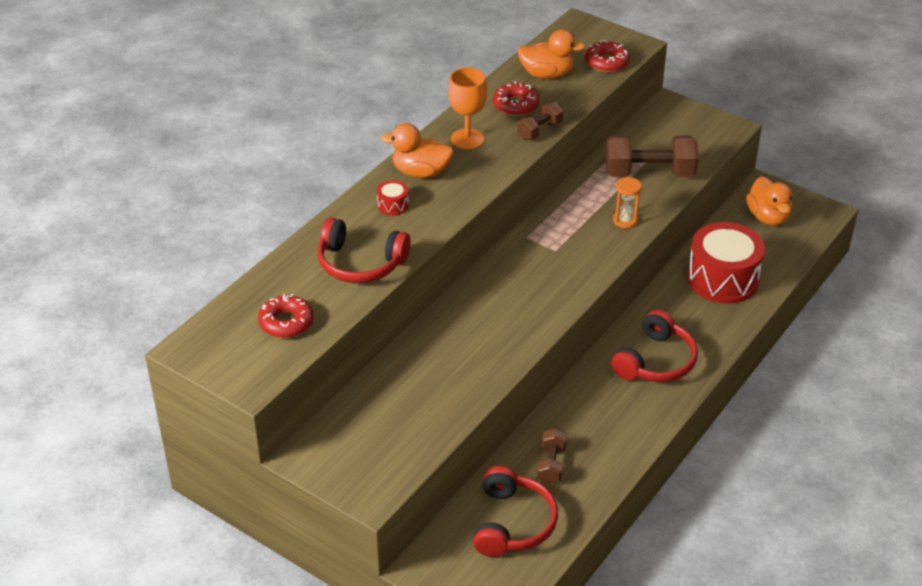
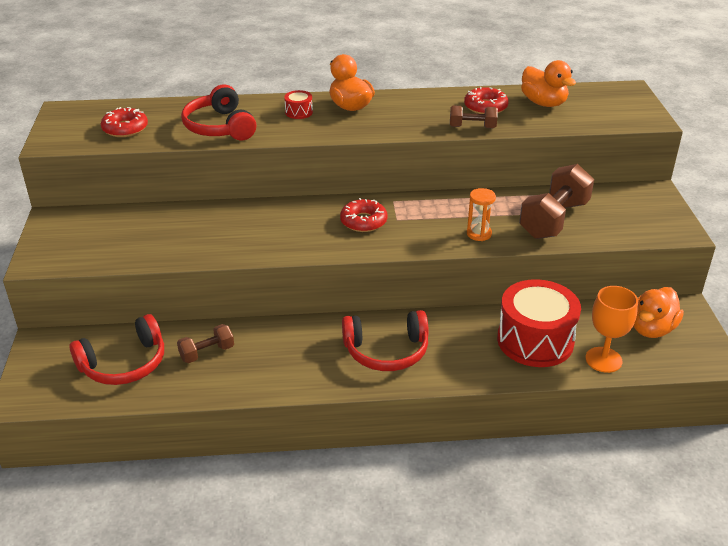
camera: 50 degrees right, 5 degrees down
(467, 139) = (415, 107): orange goblet -> orange goblet (603, 360)
(606, 62) = (604, 118): red donut -> red donut (363, 221)
(649, 173) = (554, 219): brown dumbbell -> brown dumbbell turned 75 degrees clockwise

